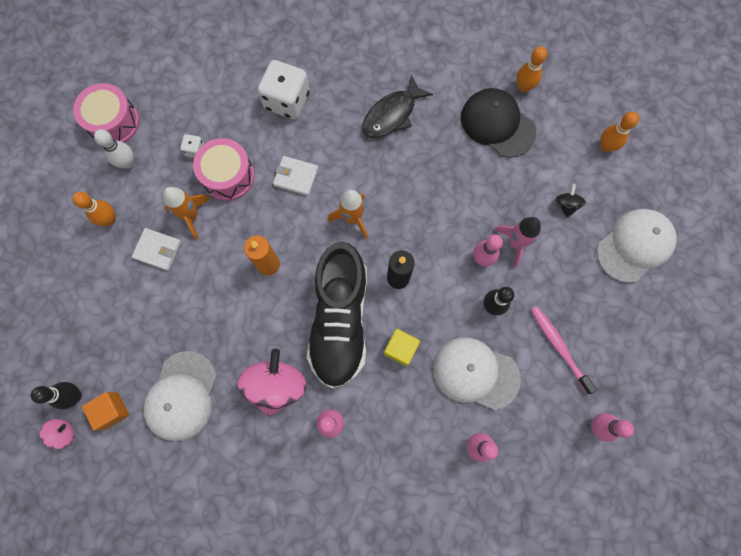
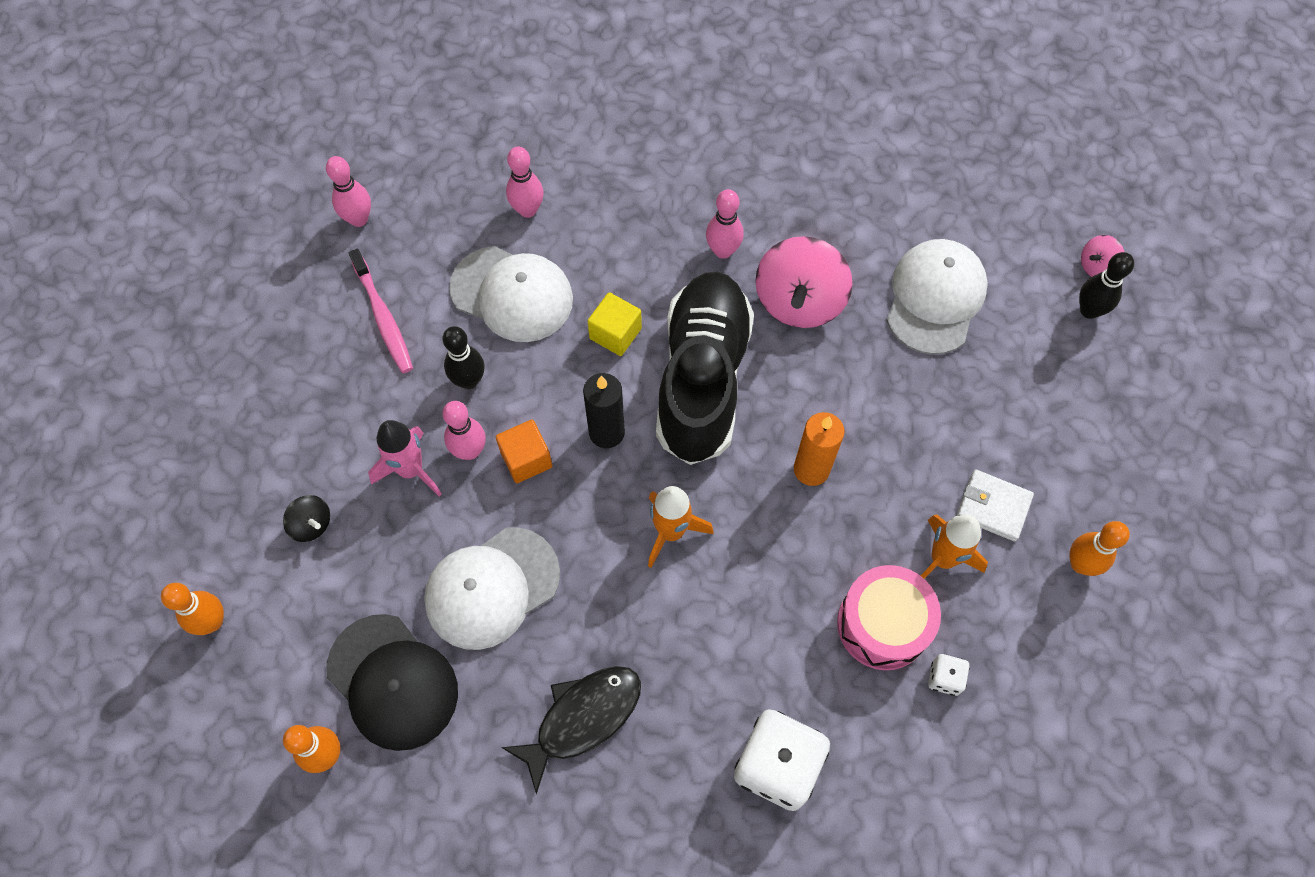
camera: 175 degrees left, 10 degrees down
(112, 410) = (1033, 288): orange cube -> orange cube (526, 459)
(114, 122) = (1102, 748): pink drum -> none
(128, 163) = (1063, 664): white bowling pin -> none
(296, 177) = (764, 612): white wallet -> none
(566, 205) = (311, 524): black spinning top -> black spinning top turned 60 degrees counterclockwise
(634, 246) = (222, 450): white cap -> white cap (492, 588)

